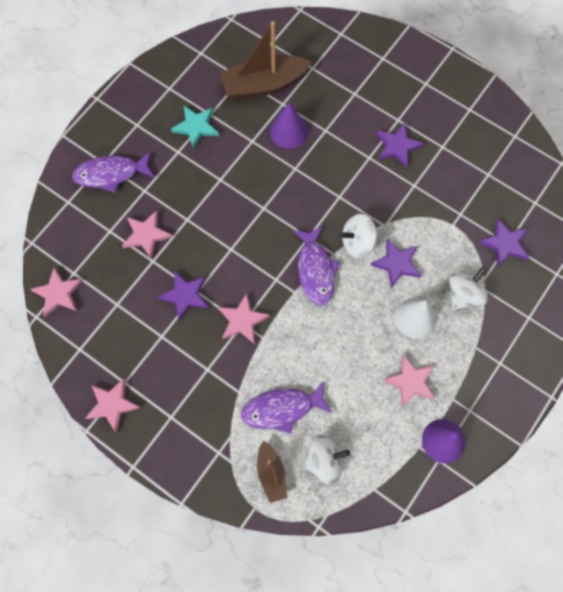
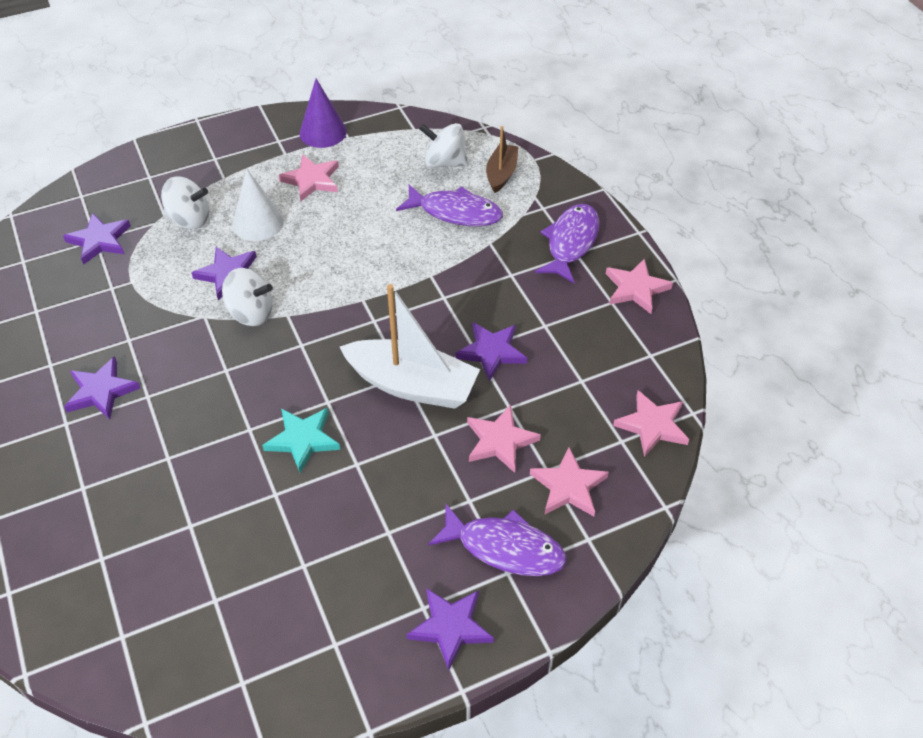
camera: 150 degrees left, 20 degrees down
(117, 122) = (451, 627): none -> purple star
(196, 127) = (338, 555): turquoise star -> turquoise star (303, 440)
(221, 245) = (412, 385): none -> white boat
(242, 320) = (442, 299): pink star -> pink star (568, 486)
(264, 84) = (191, 570): brown boat -> none
(289, 131) = (216, 481): purple cone -> none
(315, 270) = (322, 308): purple fish -> purple fish (570, 242)
(464, 295) = (189, 219): white spinning top -> white spinning top turned 150 degrees counterclockwise

